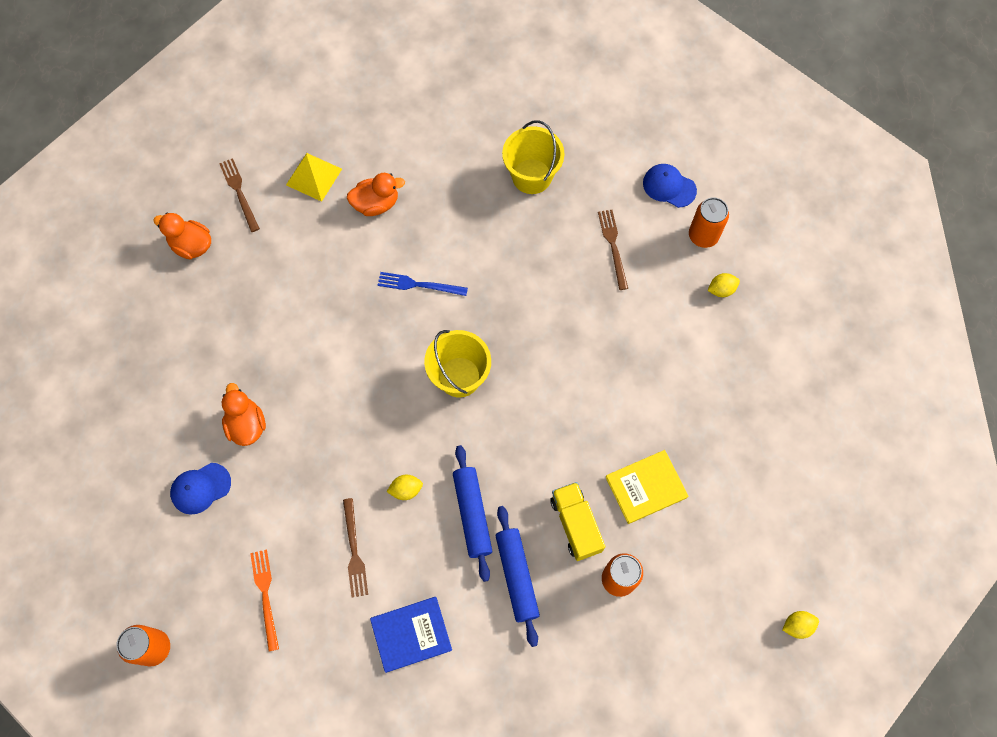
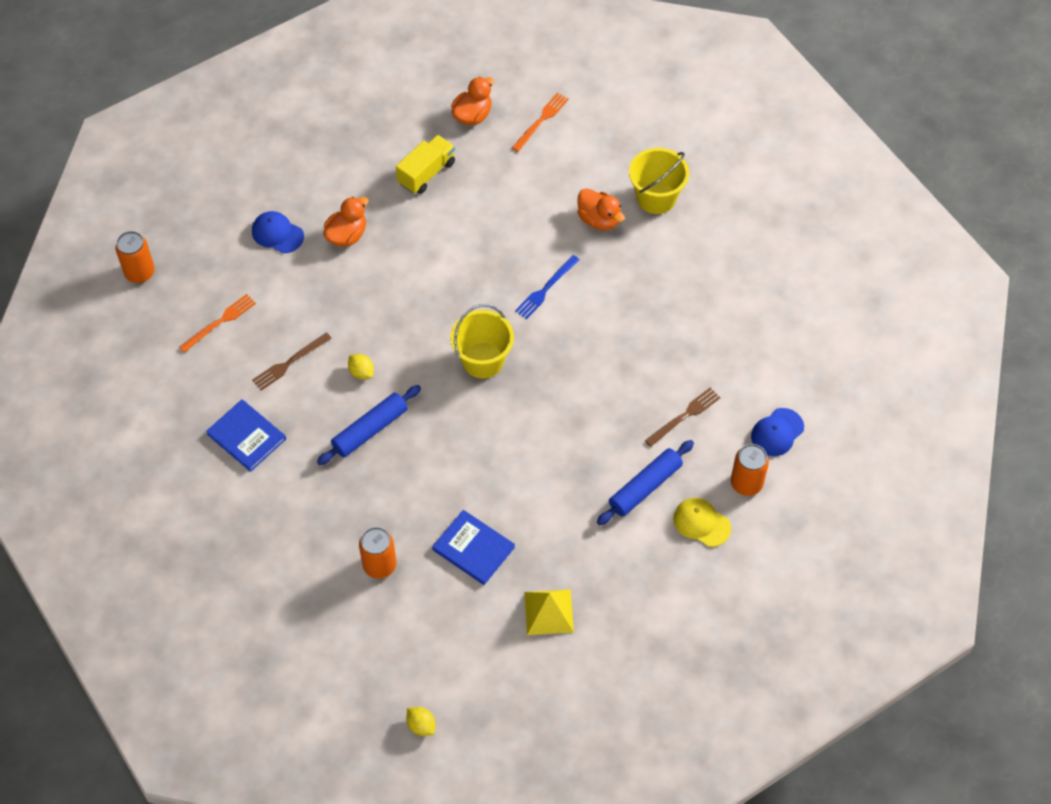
camera: 60 degrees right, 10 degrees down
(192, 245) = (472, 115): orange duck -> orange duck turned 45 degrees clockwise
(239, 192) = (541, 120): brown fork -> orange fork
(314, 176) = (592, 163): yellow pyramid -> yellow pyramid (549, 612)
(419, 285) = (546, 289): blue fork -> blue fork turned 120 degrees counterclockwise
(516, 576) = (337, 488): blue rolling pin -> blue rolling pin (645, 487)
(531, 176) = (708, 320): yellow bucket -> yellow bucket (656, 197)
(576, 524) = (407, 510): yellow truck -> yellow truck (426, 173)
(646, 487) = (473, 548): yellow book -> blue book
(669, 186) = (777, 432): blue cap -> blue cap turned 135 degrees counterclockwise
(721, 290) = (701, 523): yellow lemon -> yellow cap

